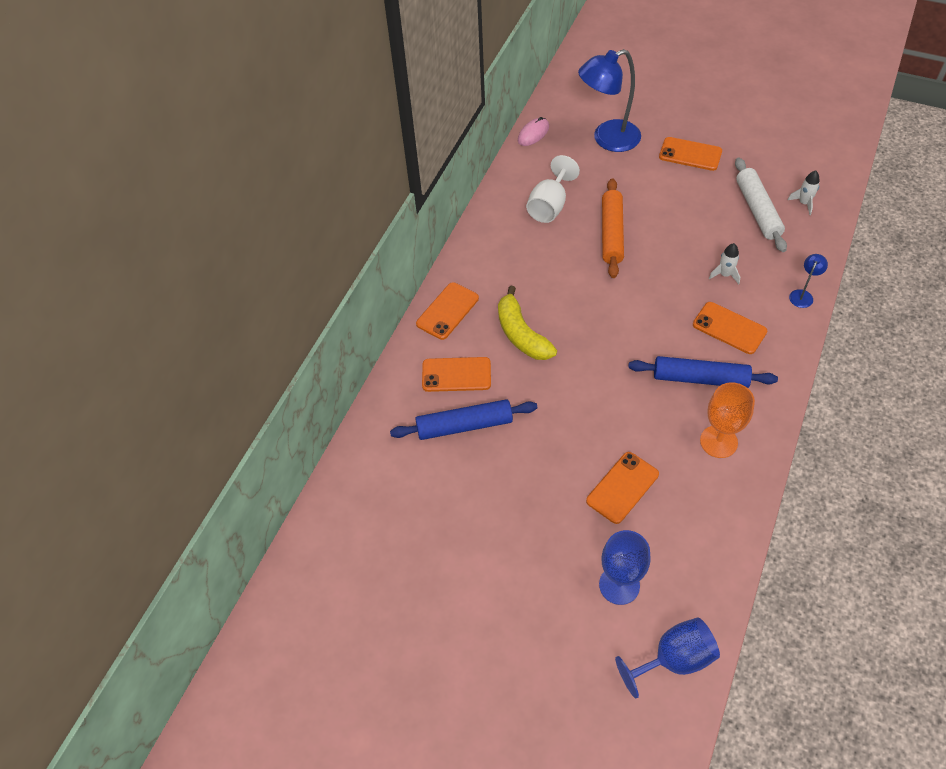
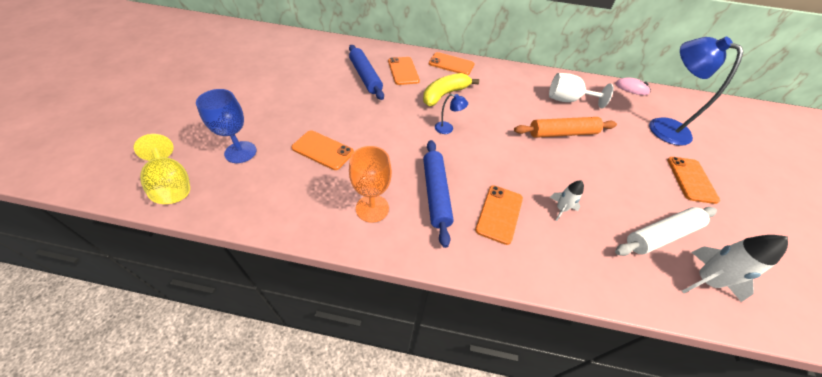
camera: 70 degrees right, 5 degrees down
(674, 659) = (172, 185): blue goblet -> yellow goblet
(802, 295) = (571, 279): blue lamp -> blue lamp (448, 129)
(804, 203) = (705, 280): white rocket -> white rocket, size x1.70

